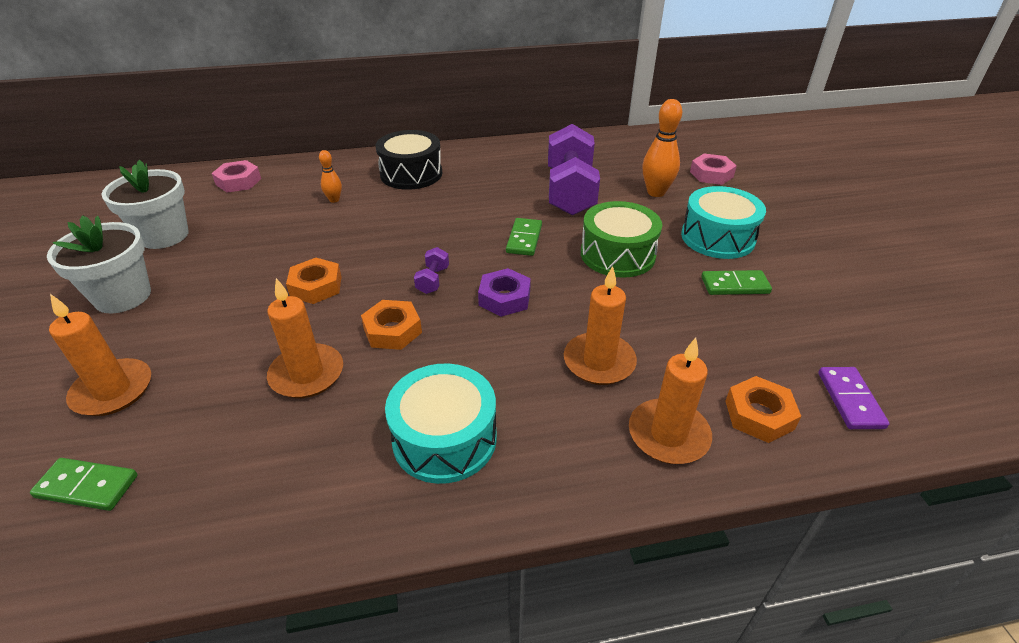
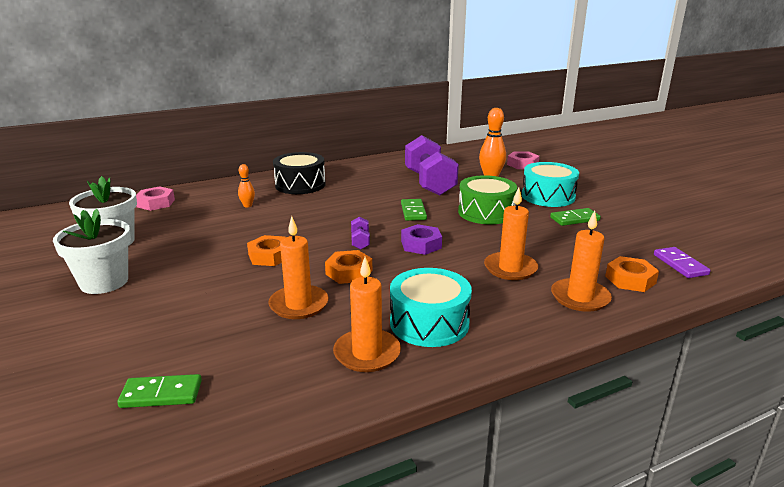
camera: 15 degrees left, 15 degrees down
(113, 390) = (140, 337): orange candle -> orange candle (367, 353)

